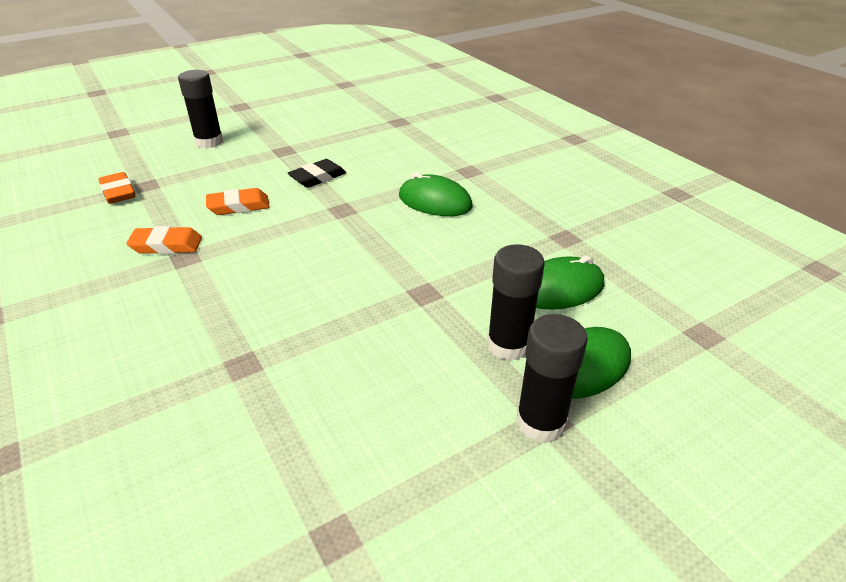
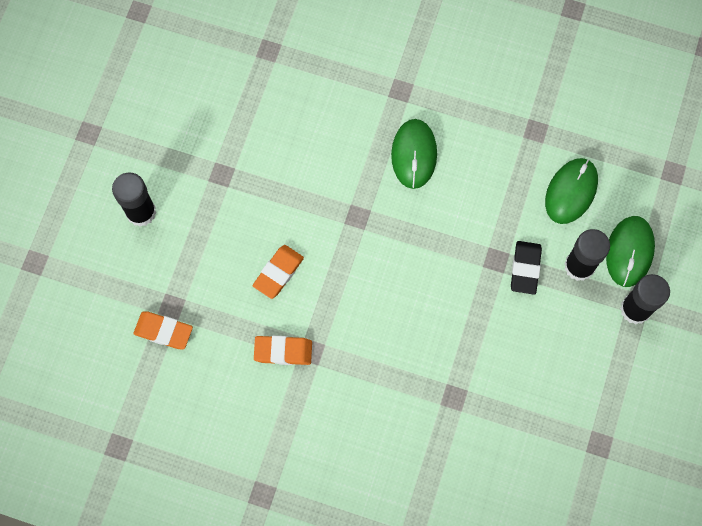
camera: 40 degrees left, 35 degrees up
(166, 245) = (283, 351): orange eraser -> orange eraser turned 45 degrees clockwise
(318, 177) = (295, 191): black eraser -> black eraser (525, 269)
(435, 202) = (414, 155): green mouse -> green mouse turned 75 degrees counterclockwise

